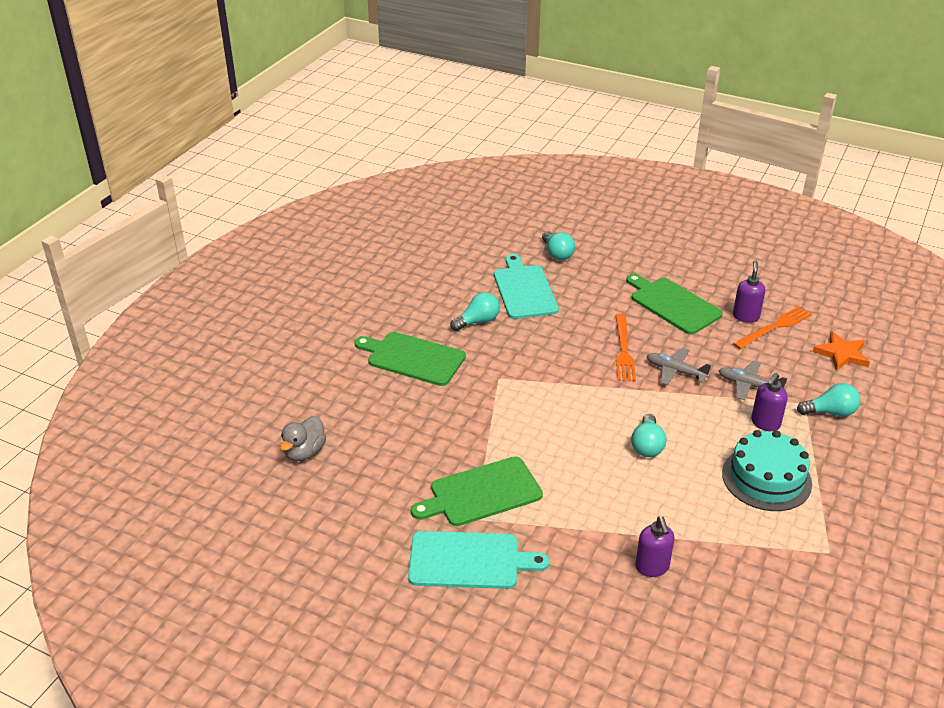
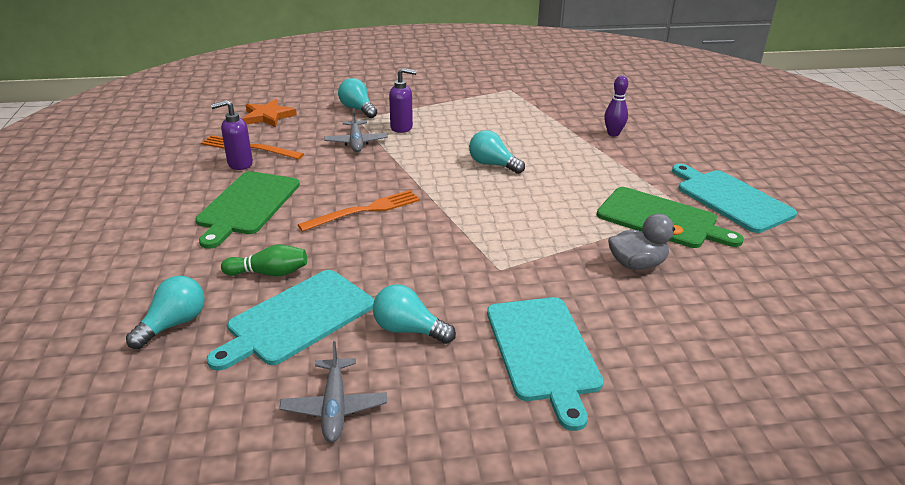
camera: 125 degrees left, 5 degrees down
(304, 452) = (798, 355): grey duck -> grey duck (637, 264)
(413, 358) = (543, 352): green cutting board -> turquoise cutting board
(578, 292) = (269, 273): none -> green bowling pin
(647, 445) = (493, 164): turquoise light bulb -> turquoise light bulb turned 120 degrees counterclockwise
(652, 567) = (613, 134): purple soap dispenser -> purple bowling pin
(675, 371) = (371, 177): grey plane -> grey plane (334, 407)
(766, 478) = (466, 116): turquoise cake -> none

